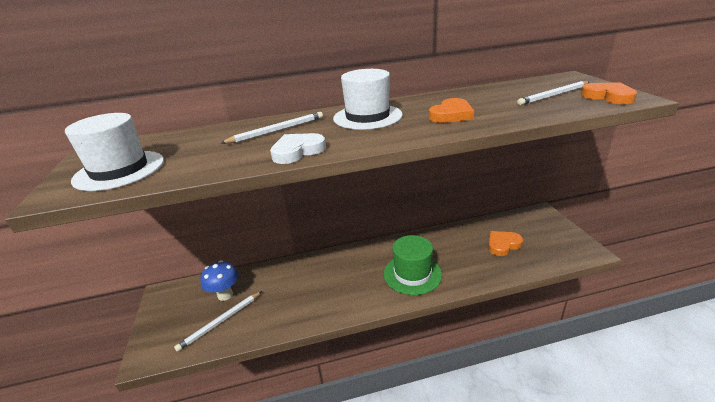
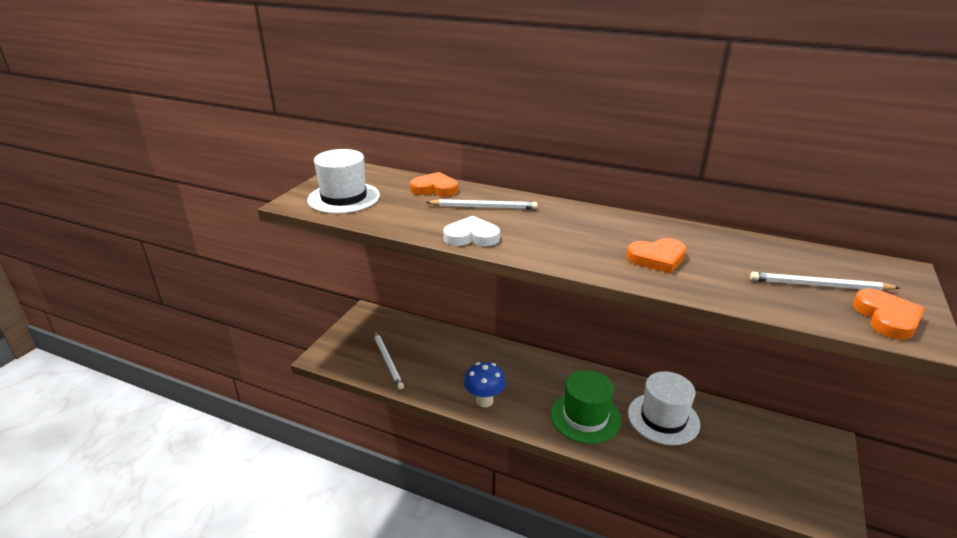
camera: 35 degrees right, 0 degrees up
(221, 321) = (388, 361): white pencil -> white pencil turned 105 degrees counterclockwise
(225, 295) = (408, 340): blue mushroom -> blue mushroom (484, 401)
(367, 117) = (576, 225): white hat -> white hat (663, 418)
(503, 245) = (723, 447): orange heart -> orange heart (435, 189)

